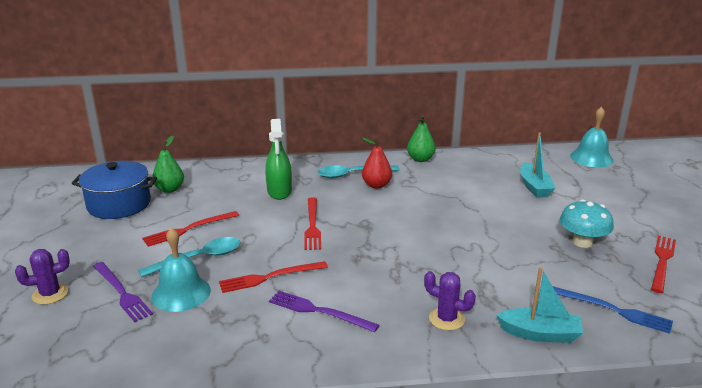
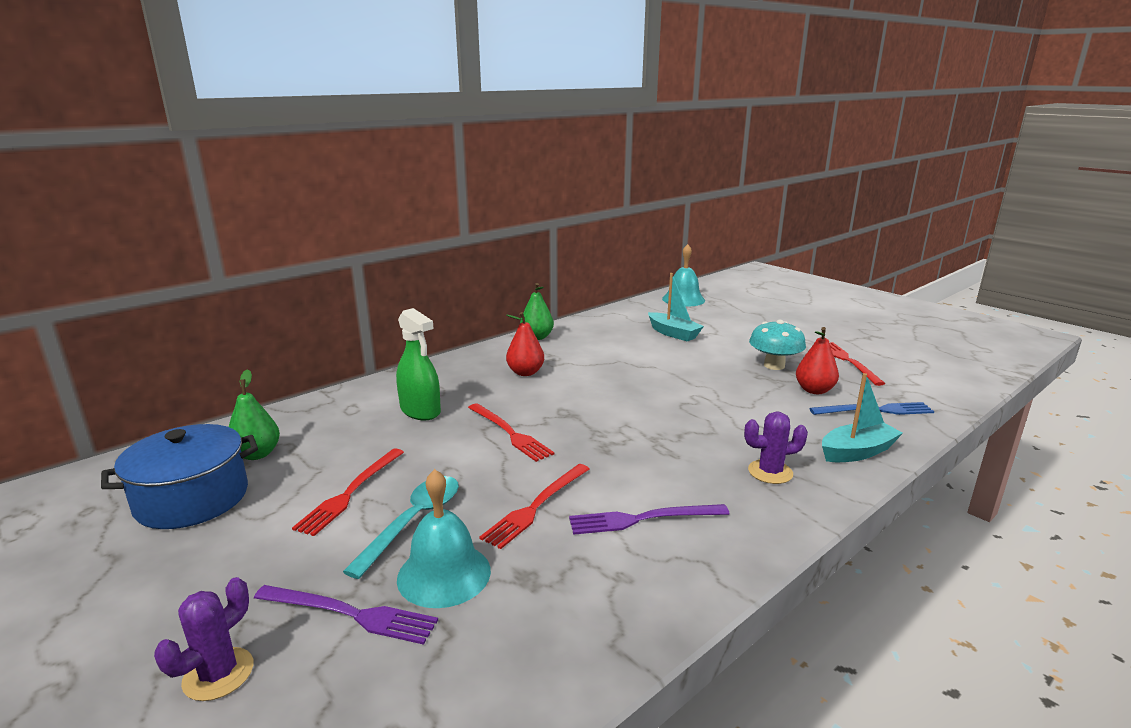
camera: 35 degrees left, 5 degrees down
(352, 174) = (484, 370): turquoise spoon -> none
(584, 274) = (814, 390): none -> red pear

